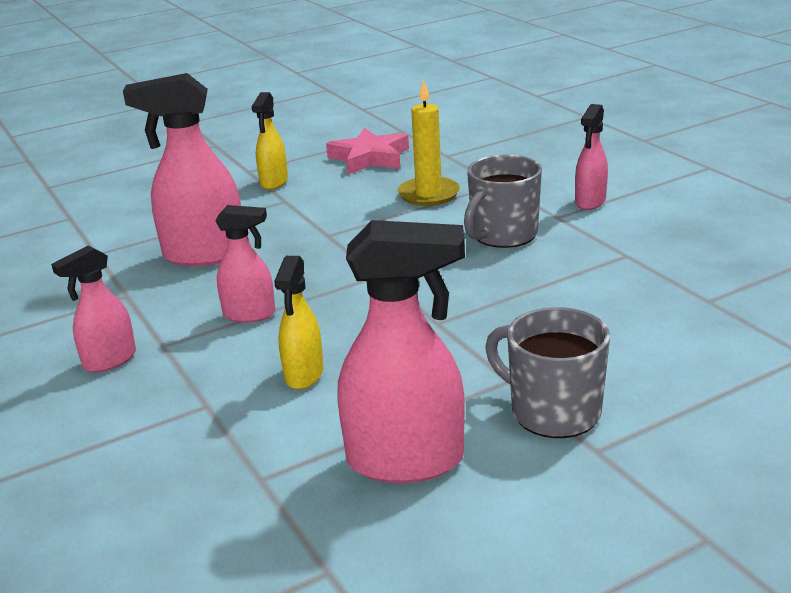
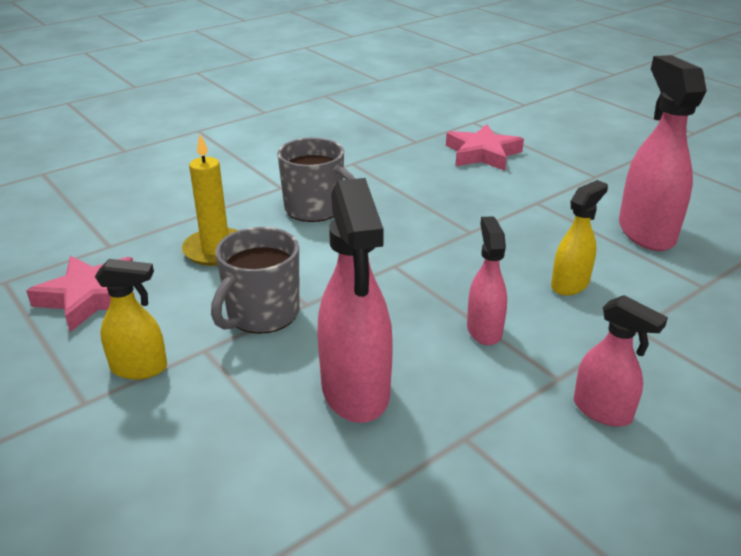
camera: 100 degrees left, 5 degrees up
(304, 375) = (570, 284): yellow spray bottle -> yellow spray bottle turned 45 degrees counterclockwise
(552, 411) = (565, 188): grey mug -> grey mug (261, 314)
(590, 202) = (254, 174): pink spray bottle -> none
(671, 351) = (482, 154): none -> pink star

